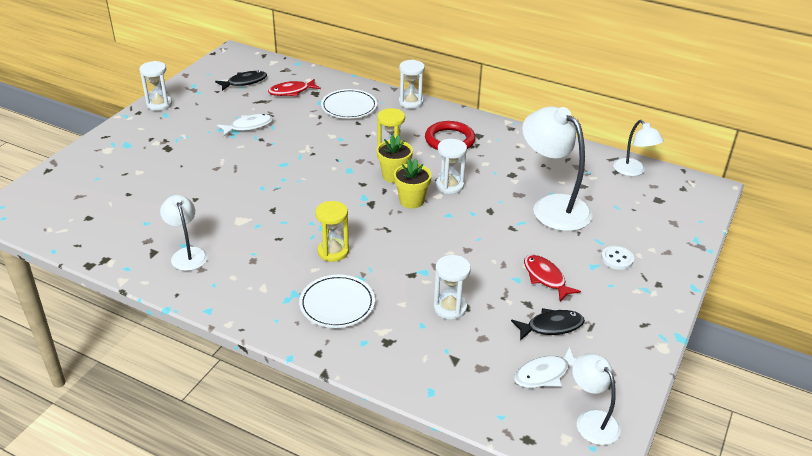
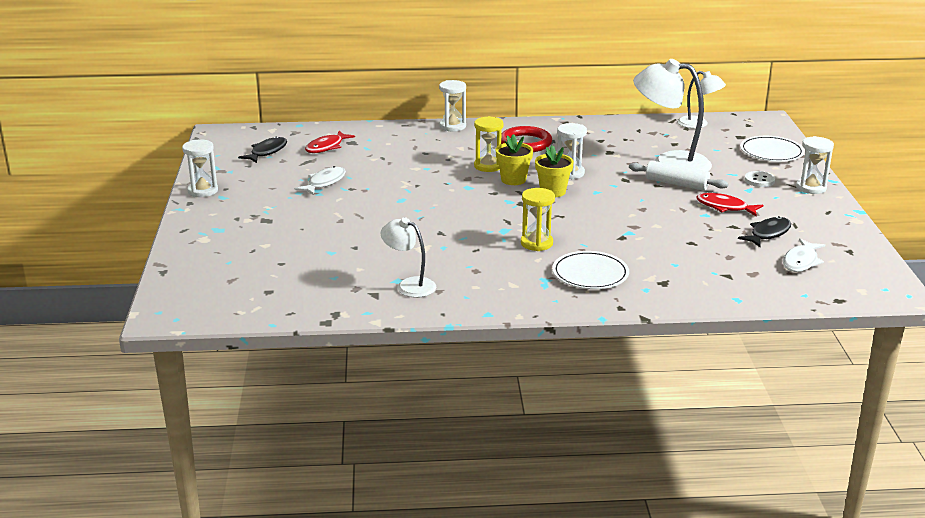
camera: 30 degrees left, 10 degrees down
(349, 107) = (400, 144): white plate -> white plate (771, 152)
(450, 308) = (681, 247): white hourglass -> white hourglass (811, 188)
(531, 233) = (676, 184): none -> white rolling pin
(591, 420) = (865, 275): white lamp -> none

